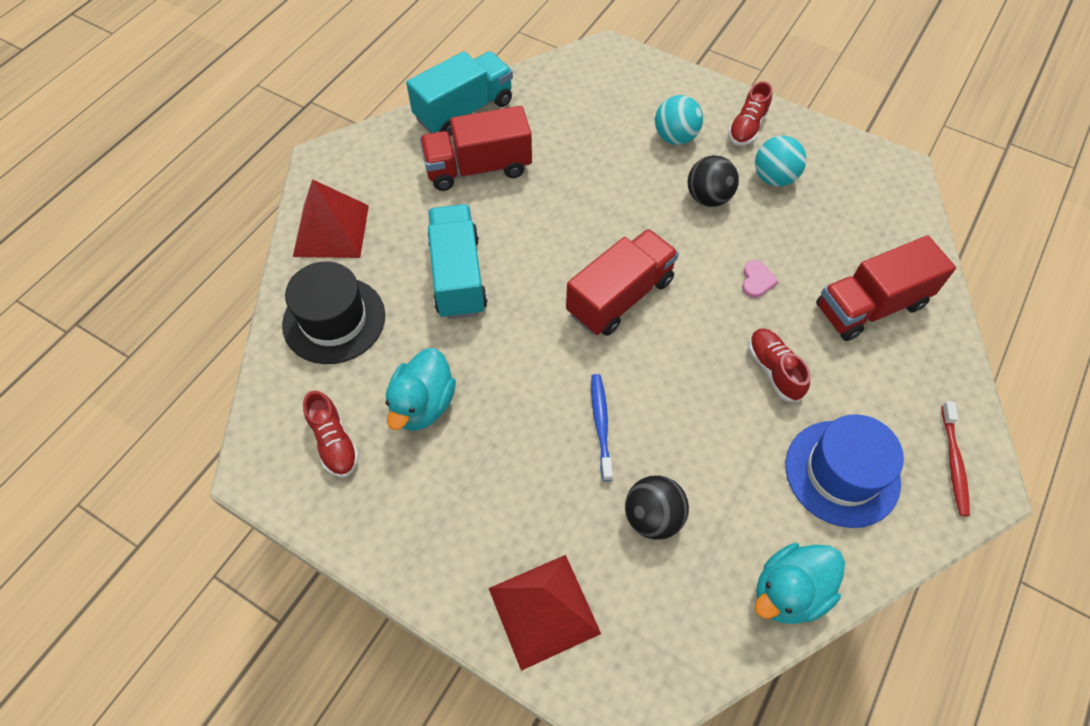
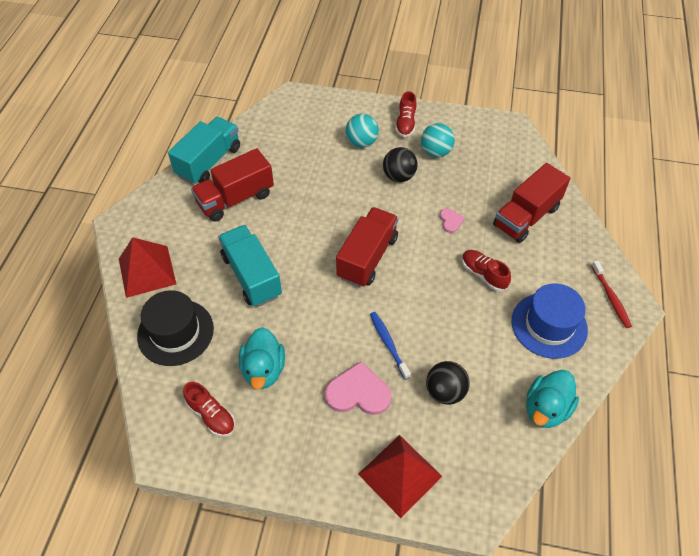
camera: 20 degrees left, 5 degrees down
(533, 477) = (358, 392): none -> pink heart

